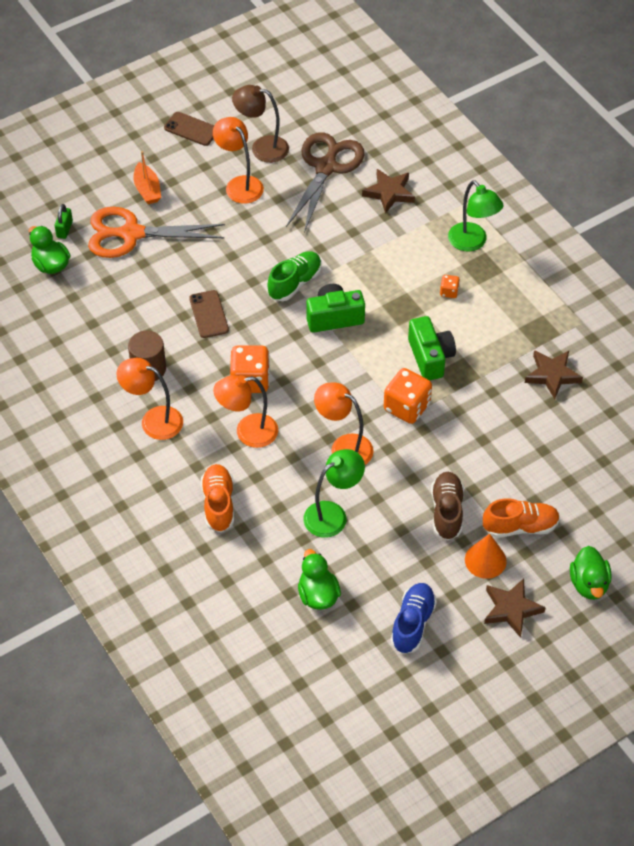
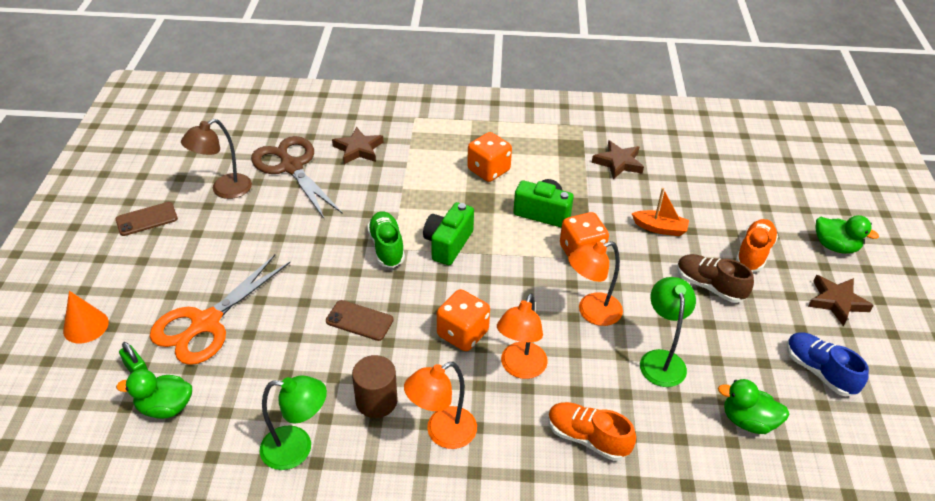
camera: 55 degrees left, 10 degrees down
(147, 189) = (171, 283): orange boat -> orange boat (660, 228)
(239, 184) = (244, 223): orange lamp -> none
(449, 292) = (488, 170): orange dice -> orange dice, size x2.06
(472, 243) = (454, 135): green lamp -> green lamp (297, 448)
(485, 560) = (776, 290): orange cone -> orange cone (86, 326)

